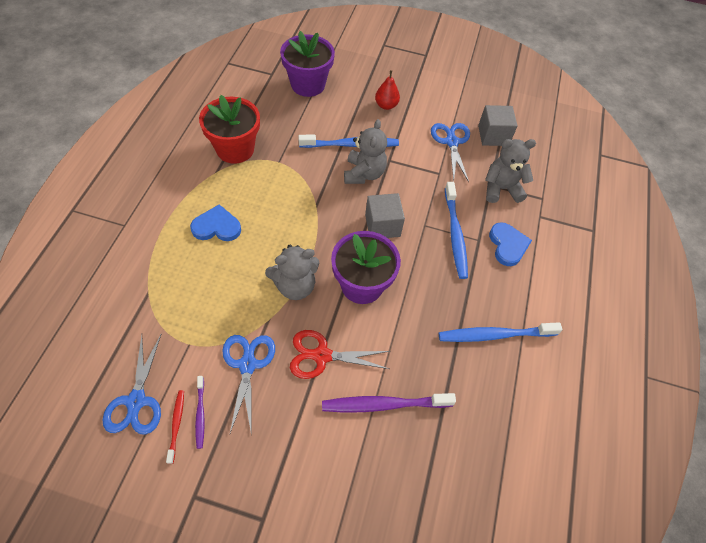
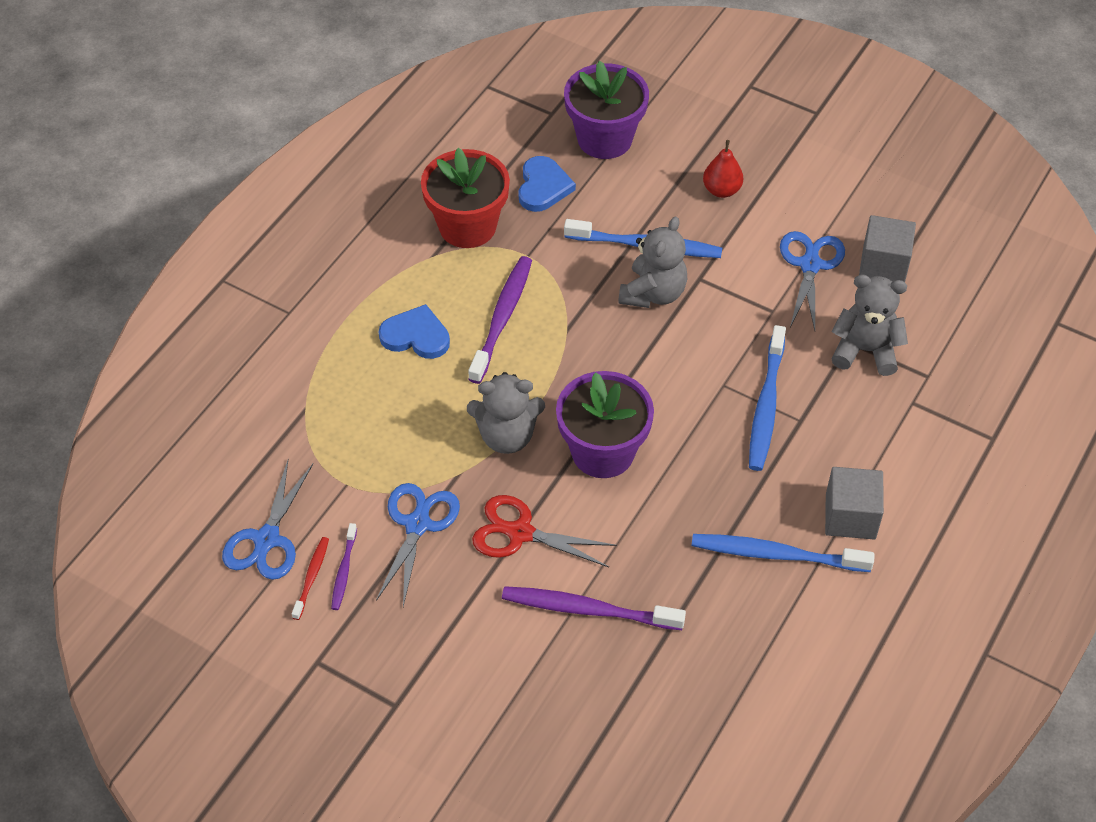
camera: 20 degrees right, 5 degrees down
(272, 205) = (502, 318): none -> purple toothbrush
(382, 225) = (658, 374): grey cube -> grey cube (850, 516)
(508, 245) = (843, 436): blue heart -> blue heart (543, 187)

